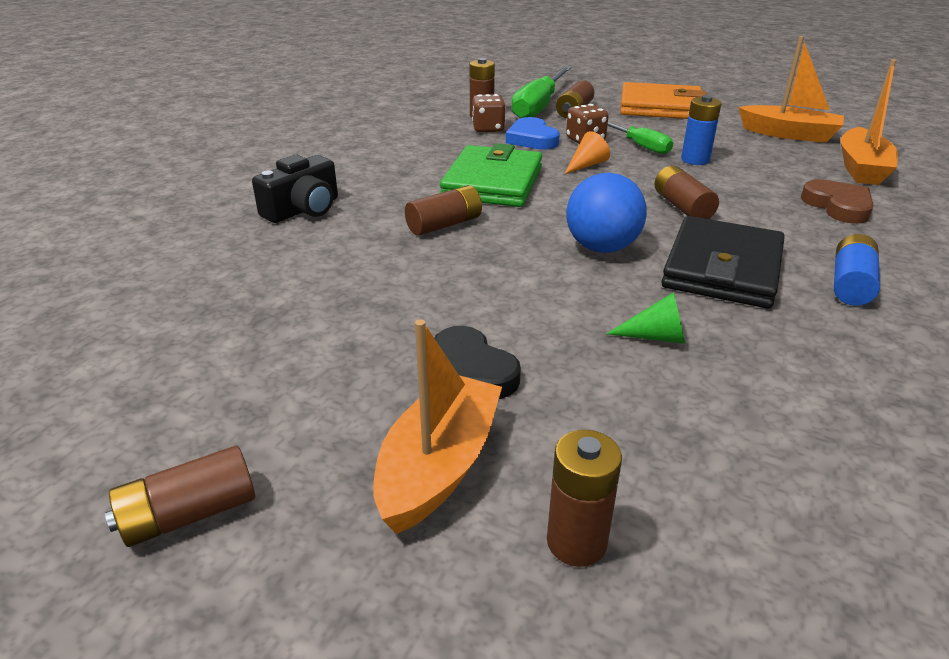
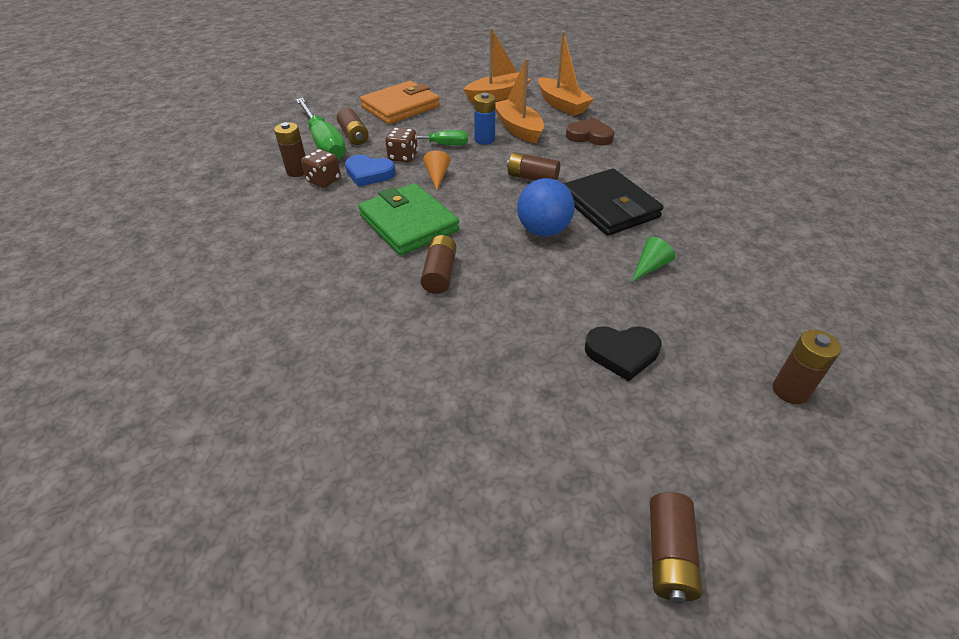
camera: 50 degrees left, 10 degrees up
(303, 209) = (325, 329): black camera -> none
(439, 466) = (700, 411): orange boat -> orange boat (518, 129)
(850, 284) = (661, 182): blue battery -> none

